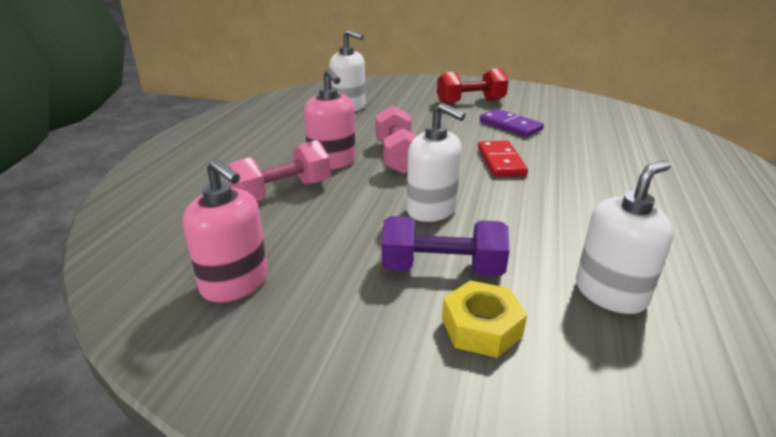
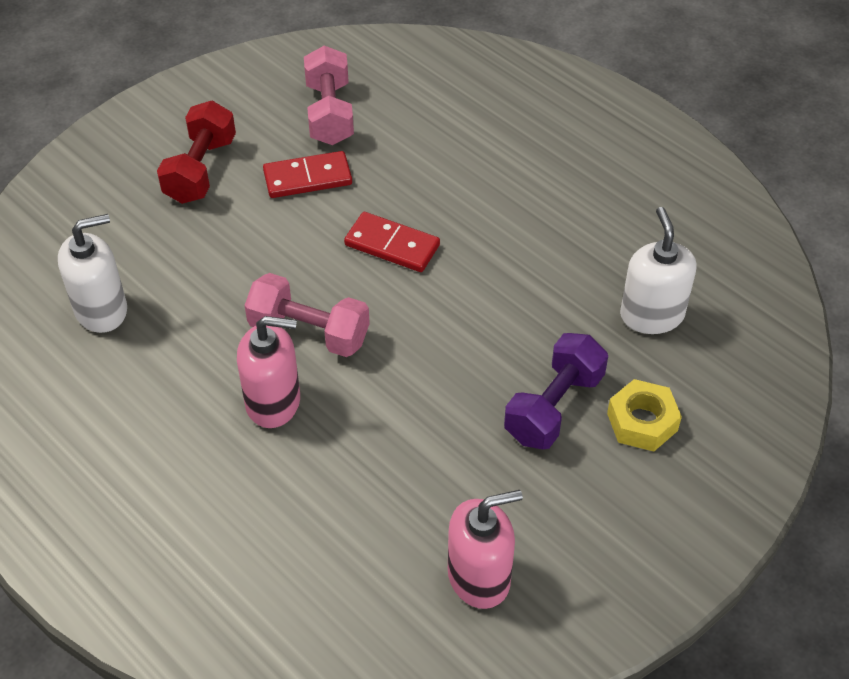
camera: 60 degrees left, 20 degrees up
(282, 192) = (319, 481): pink dumbbell -> pink dumbbell (329, 113)
(431, 210) = (451, 362): white soap dispenser -> none
(510, 125) = (307, 178): purple domino -> red domino

